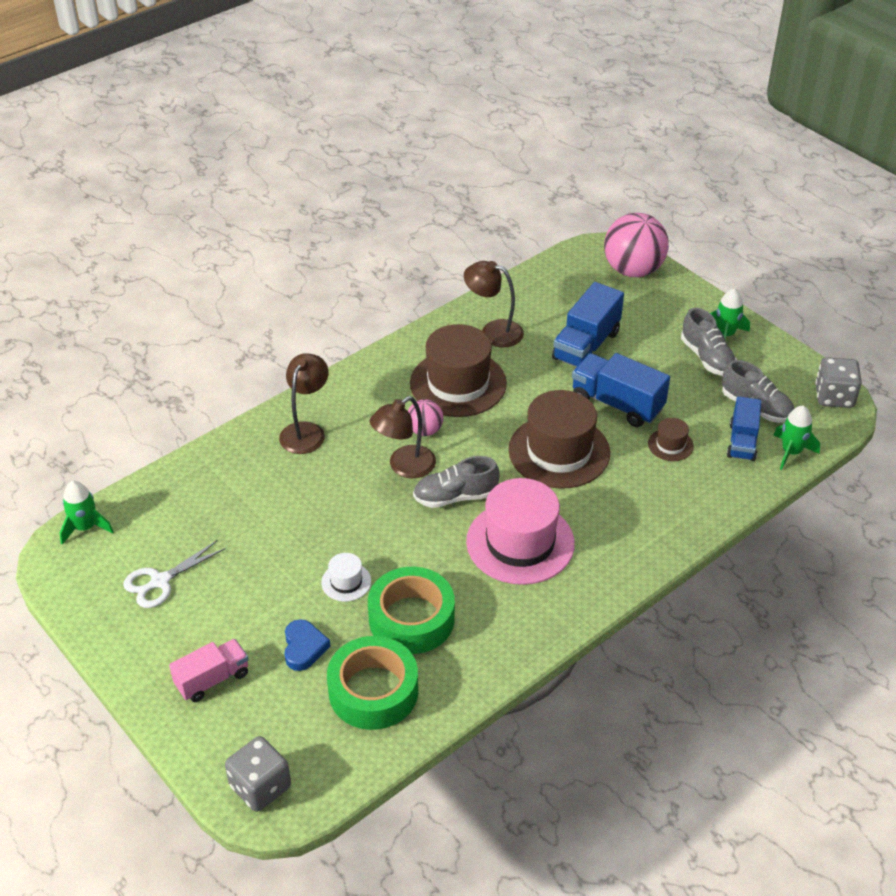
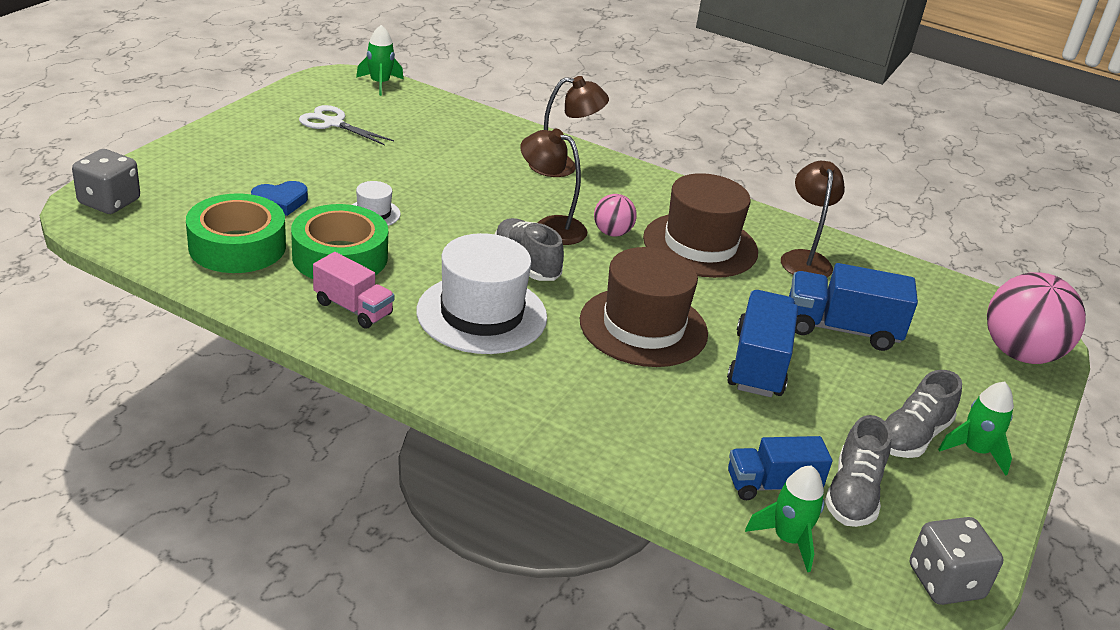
camera: 65 degrees right, 10 degrees down
(212, 679) = (228, 162): pink truck -> pink truck (353, 308)
(520, 542) = (482, 314): pink hat -> white hat
(670, 445) = (718, 417): brown hat -> none

